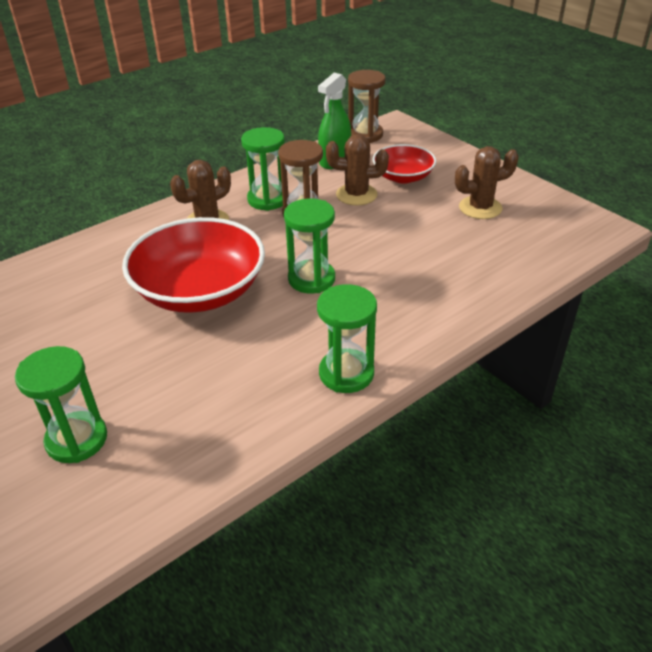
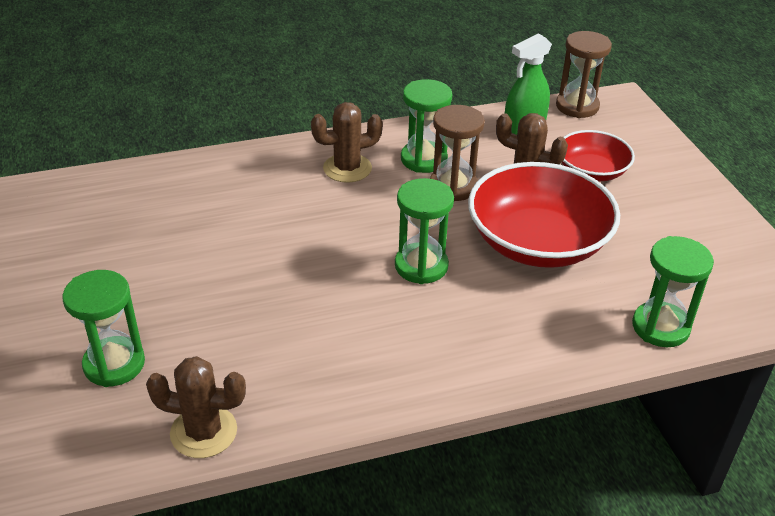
camera: 20 degrees right, 0 degrees up
(200, 291) = (300, 245): red bowl -> red bowl (537, 242)
(346, 373) = (400, 382): green hourglass -> green hourglass (660, 327)
(480, 208) = (661, 234): brown cactus -> brown cactus (204, 432)

